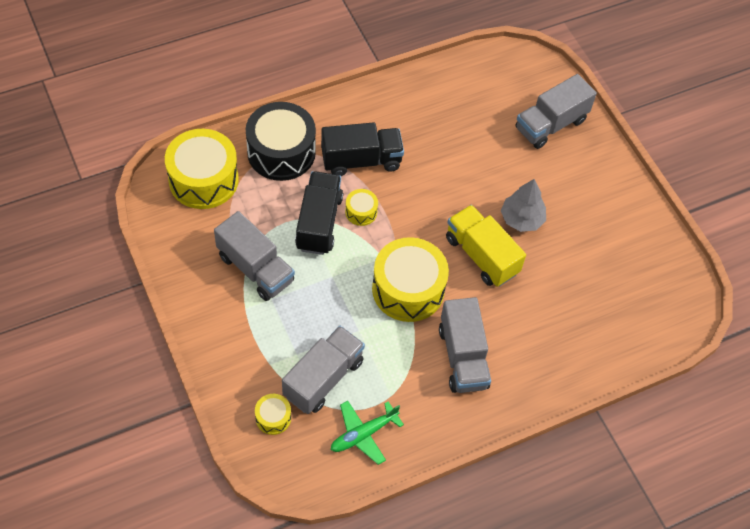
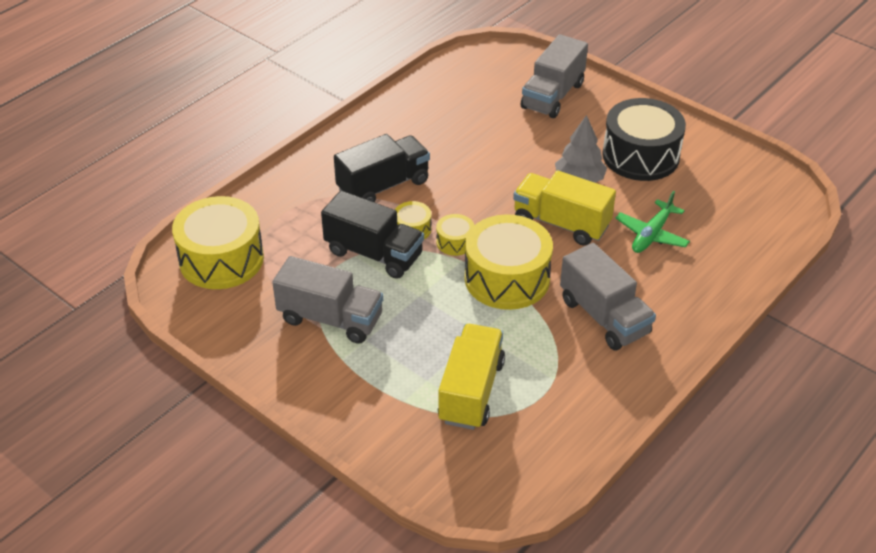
camera: 20 degrees left, 15 degrees down
(273, 418) = (440, 450): yellow drum -> yellow drum (455, 242)
(281, 152) = (293, 207): black drum -> black drum (640, 156)
(319, 223) = (374, 254): black truck -> black truck turned 135 degrees clockwise
(323, 378) = (471, 391): grey truck -> yellow truck
(363, 434) = (549, 427): green plane -> green plane (651, 234)

